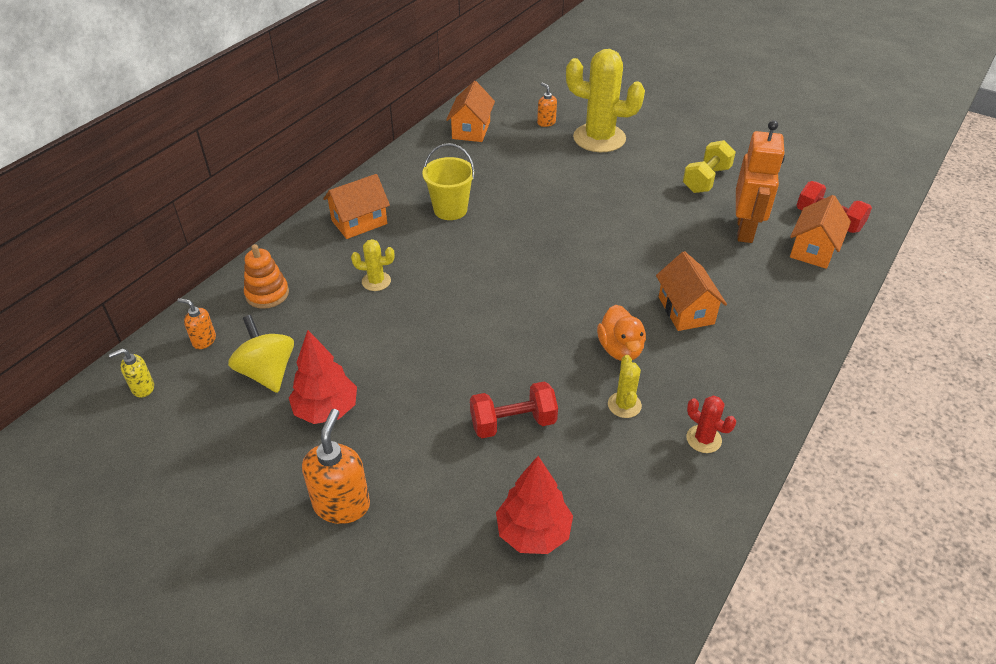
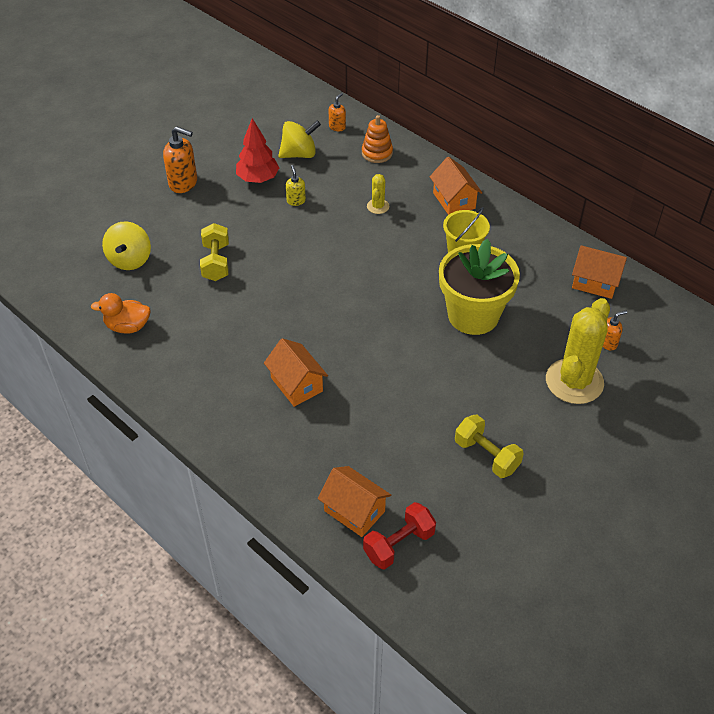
camera: 100 degrees right, 5 degrees up
(142, 388) = (302, 105): yellow soap dispenser -> yellow soap dispenser (296, 201)
(513, 423) = (216, 262): red dumbbell -> yellow dumbbell
(533, 533) = (130, 260): red tree -> yellow spinning top
(538, 197) = (473, 315): none -> yellow flower pot
(620, 349) = (265, 332): orange duck -> orange duck (128, 326)
(624, 405) = (211, 322): yellow cactus -> none
(686, 310) = (297, 384): orange house -> orange house turned 60 degrees clockwise
(703, 439) = (165, 359): red cactus -> none
(745, 230) = (396, 463): orange robot -> none

